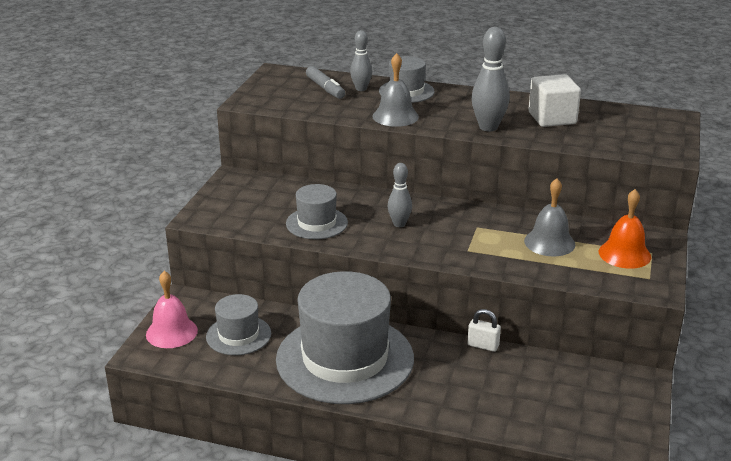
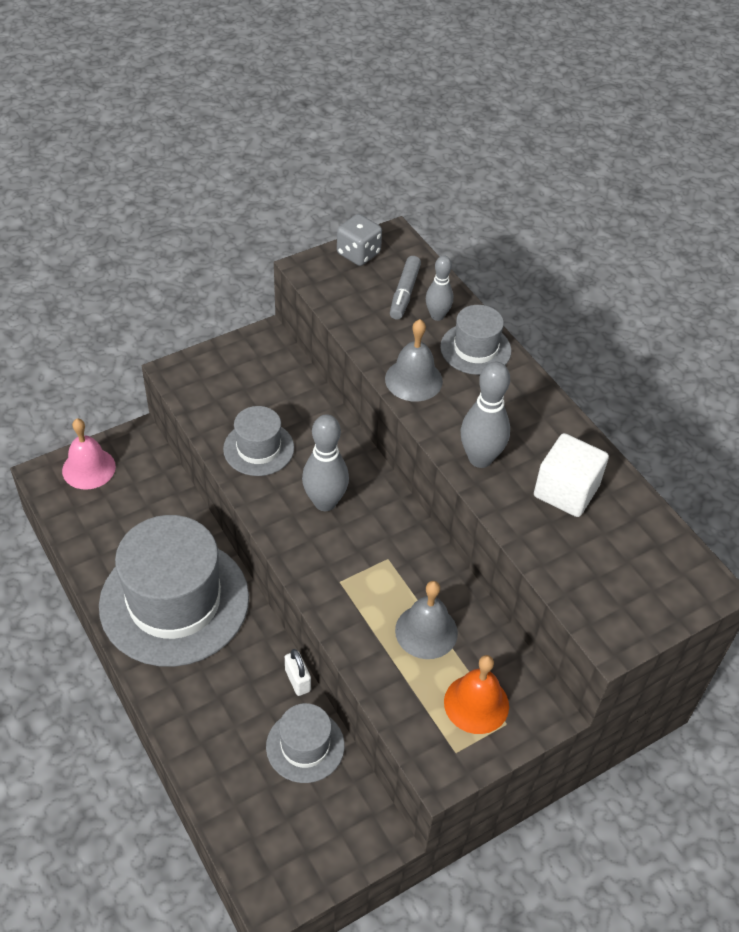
camera: 40 degrees right, 20 degrees up
(238, 335) = (130, 510): grey hat -> grey hat (305, 746)
(267, 85) = (358, 253): none -> grey dice
(399, 224) = (325, 502): grey bowling pin -> grey bowling pin, size x1.58

